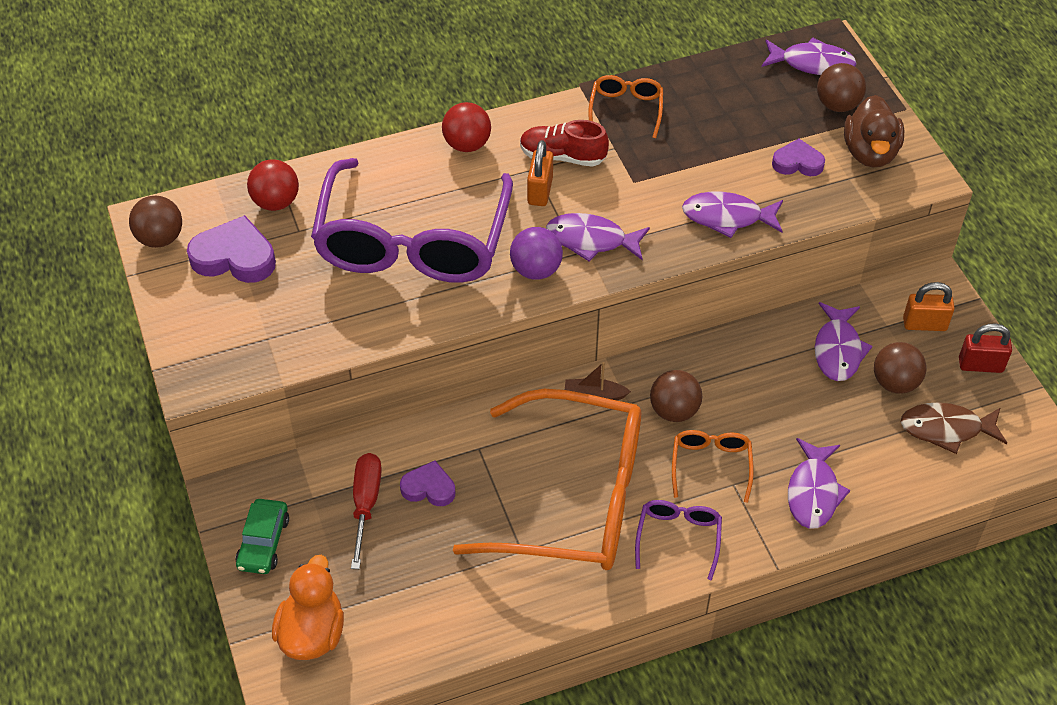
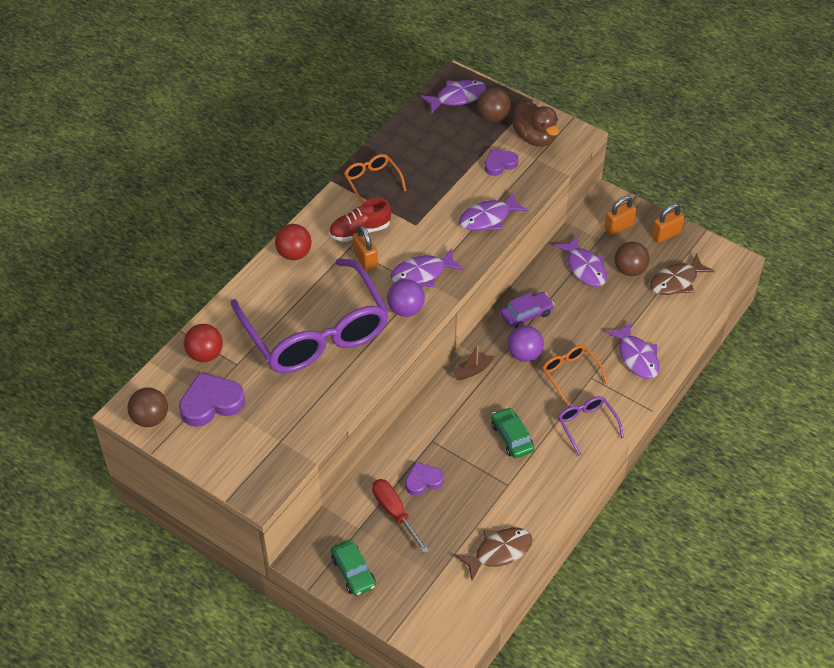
camera: 35 degrees left, 0 degrees up
(312, 633) = (430, 604): orange duck -> none
(443, 623) = (499, 552): none -> brown fish
(574, 499) = (512, 437): orange glasses -> green car
(674, 411) = (524, 354): brown ball -> purple ball
(717, 366) = (526, 314): none -> purple car
(980, 365) = (666, 234): red padlock -> orange padlock

